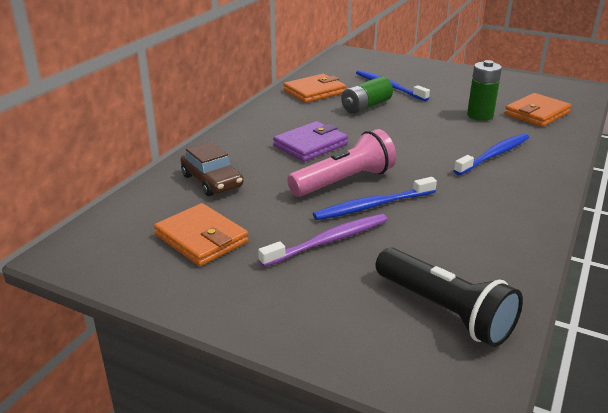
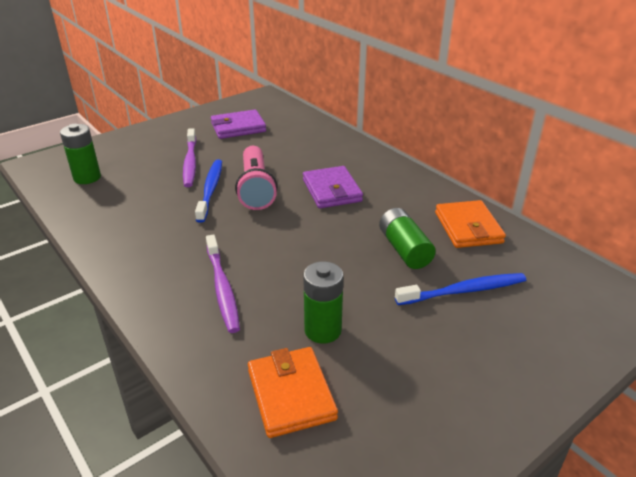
camera: 115 degrees right, 5 degrees up
(201, 238) = (238, 127): orange wallet -> purple wallet
(212, 181) = (305, 141): brown car -> none
(444, 311) = (87, 177): black flashlight -> green battery
(494, 155) = (222, 289): blue toothbrush -> purple toothbrush

